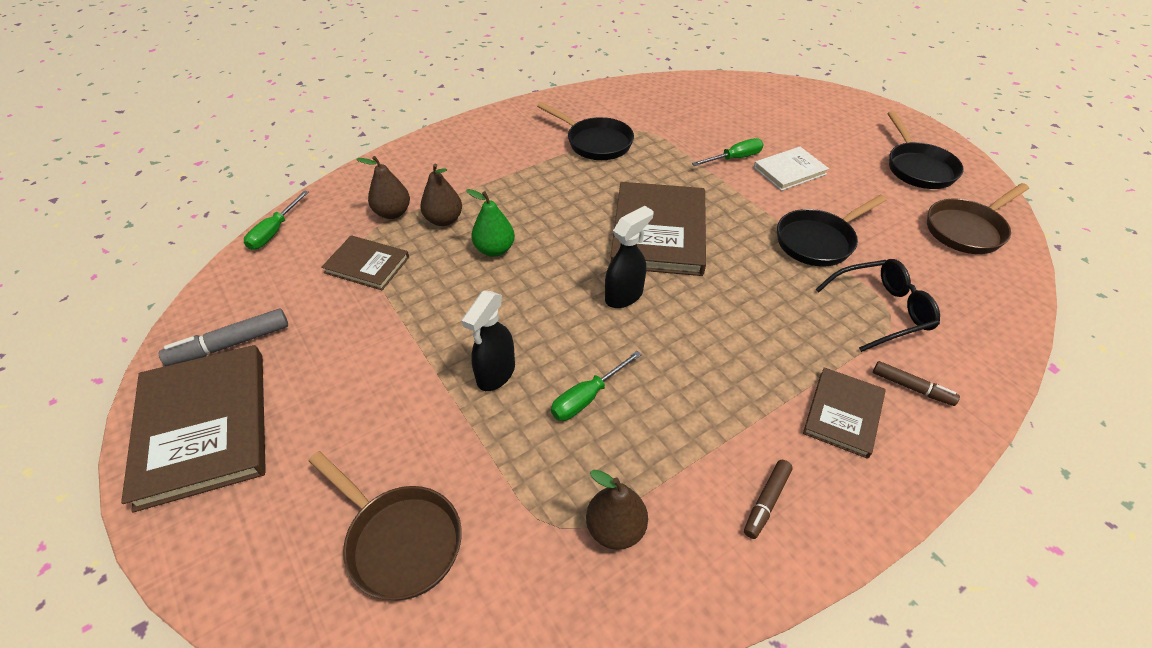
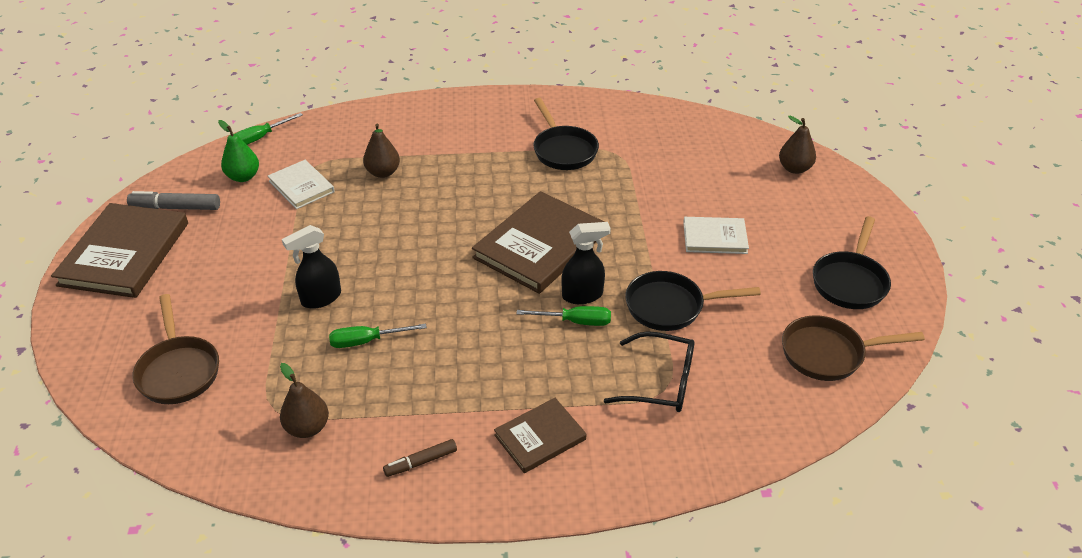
camera: 30 degrees right, 5 degrees down
(367, 265) = (301, 186): brown book -> white book
(393, 213) = (351, 153): brown pear -> brown pear (794, 168)
(494, 250) = (399, 210): green pear -> green pear (243, 177)
(624, 295) = (462, 283): black spray bottle -> black spray bottle (583, 295)
(734, 158) = (674, 208): green screwdriver -> green screwdriver (575, 321)
(911, 387) = (617, 446): brown marker -> none

